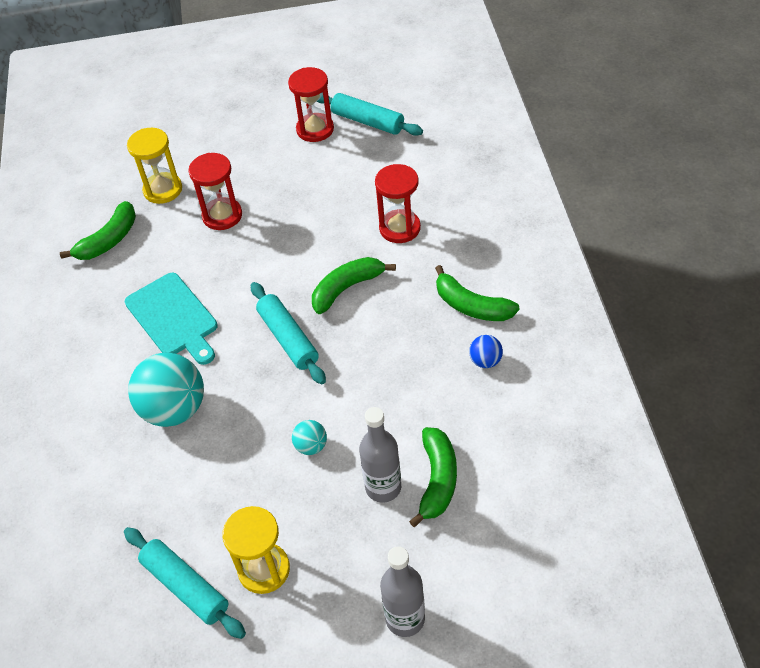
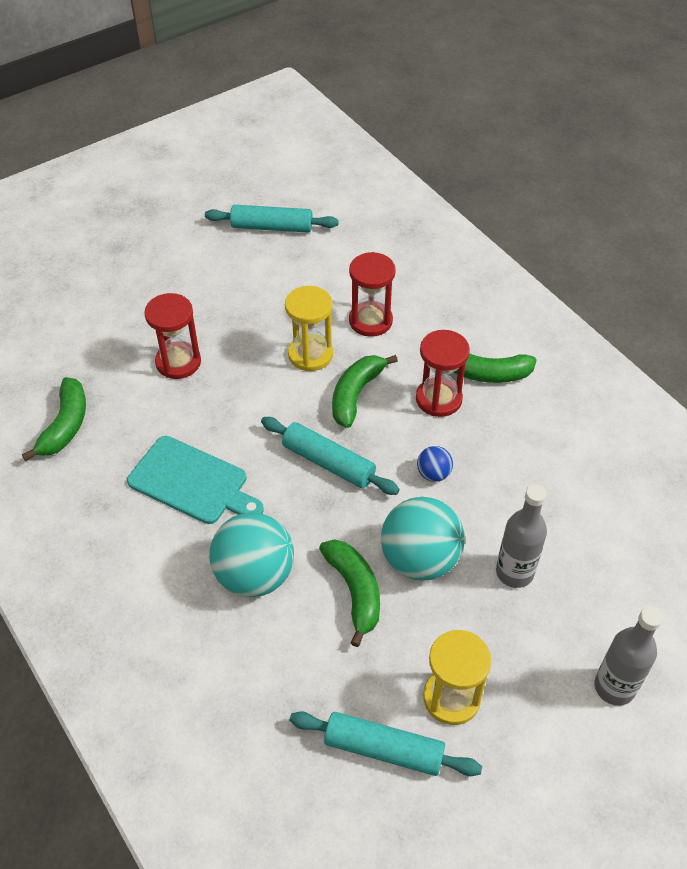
camera: 30 degrees left, 0 degrees up
(163, 190) = (94, 355): yellow hourglass -> yellow hourglass (310, 354)
(311, 446) = (420, 559): turquoise ball -> turquoise ball, size x2.15
(315, 129) = (222, 249): red hourglass -> red hourglass (438, 399)
(437, 480) = (559, 546): green banana -> green banana (355, 591)
(485, 361) = (531, 420): blue ball -> blue ball (433, 474)

